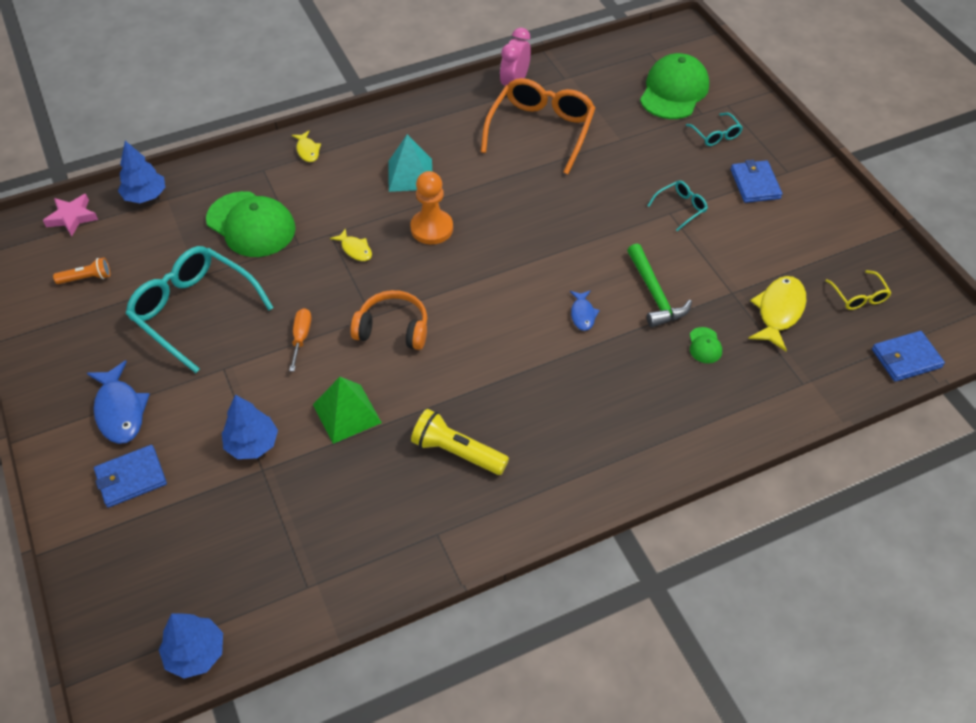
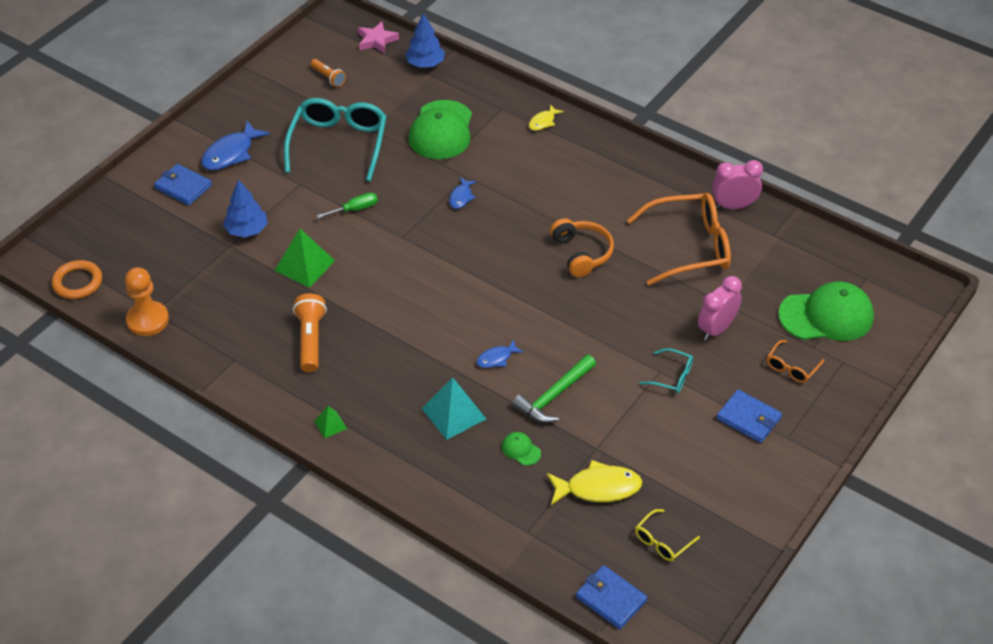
camera: 60 degrees right, 5 degrees down
(195, 653) = (77, 282): blue tree -> orange ring
(301, 337) = (355, 209): orange screwdriver -> green screwdriver
(355, 249) = (461, 197): yellow fish -> blue fish
(393, 329) = (399, 254): orange headphones -> orange headphones (581, 253)
(410, 175) = (566, 191): turquoise pyramid -> turquoise pyramid (454, 413)
(431, 228) = (518, 230): orange pawn -> orange pawn (147, 320)
(457, 452) = (310, 340): yellow flashlight -> orange flashlight
(584, 483) = (330, 424): none -> green pyramid
(645, 157) = (716, 329): none -> pink clock
(705, 345) = (521, 450): green cap -> green cap turned 75 degrees clockwise
(716, 135) = (791, 367): turquoise glasses -> orange glasses
(755, 184) = (749, 418): blue wallet -> blue wallet turned 75 degrees clockwise

